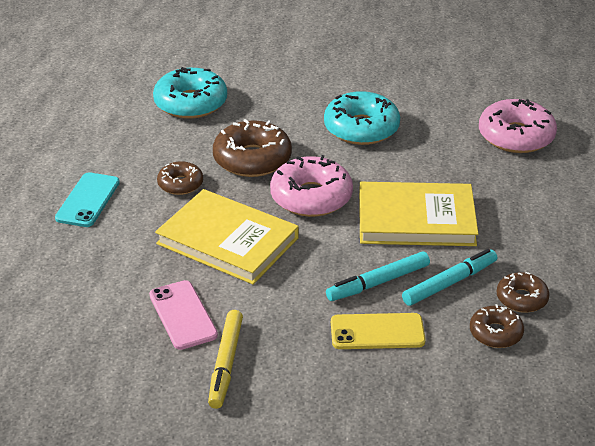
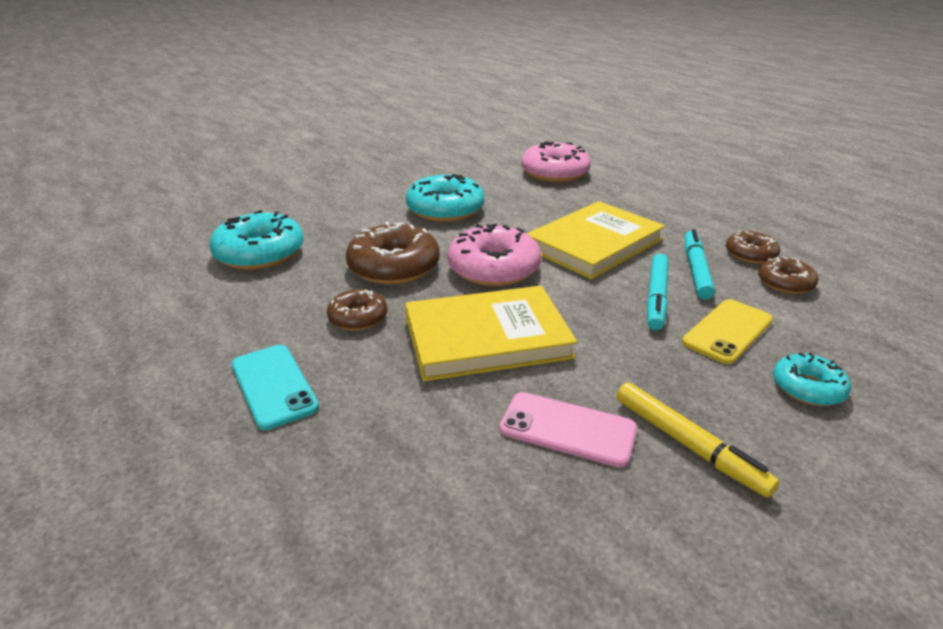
camera: 45 degrees left, 5 degrees down
(352, 391) = (807, 388): none -> turquoise donut

